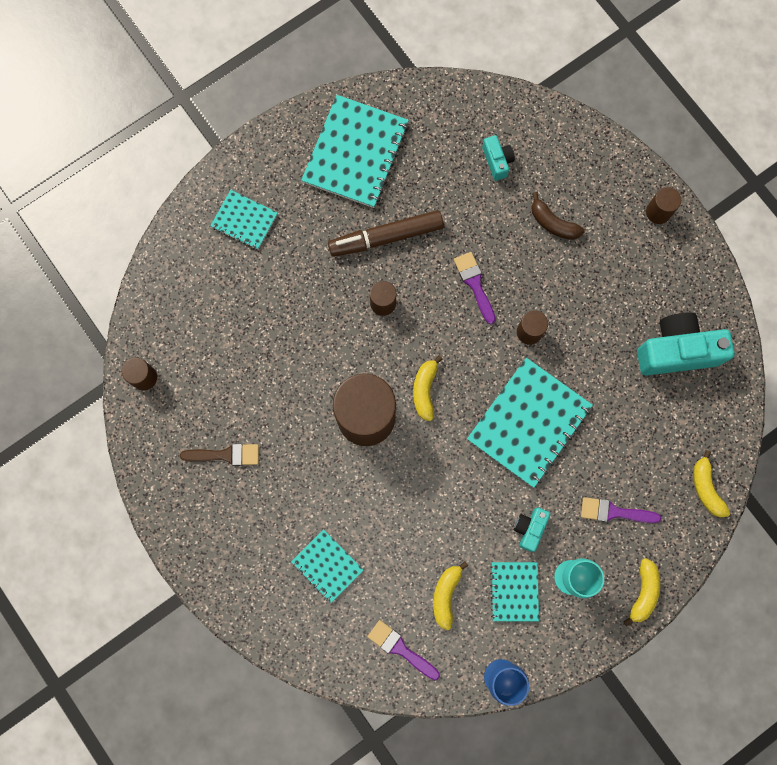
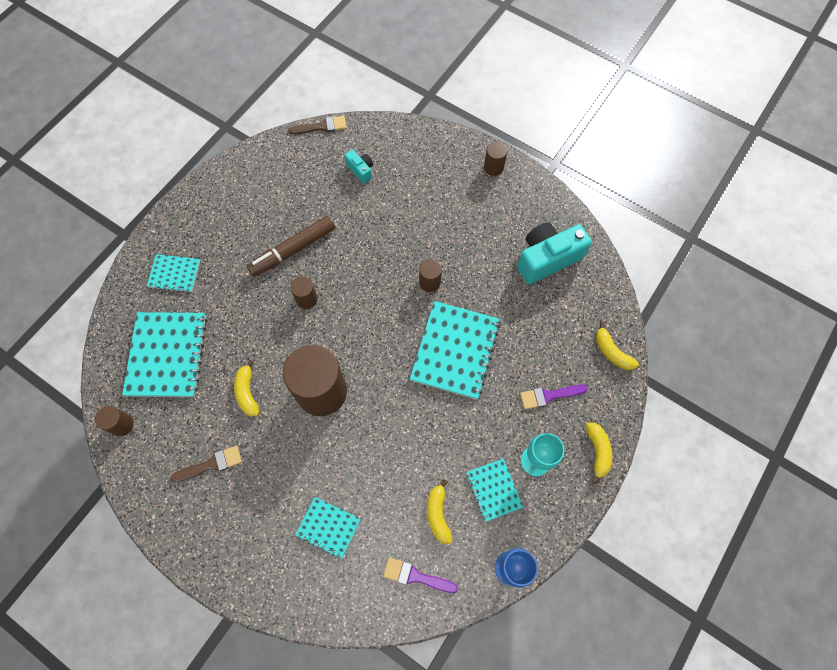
camera: 20 degrees left, 10 degrees down
(355, 153) = (249, 198): turquoise notebook -> turquoise notebook (167, 355)
(425, 390) = (363, 354): yellow banana -> yellow banana (247, 392)
(469, 87) = (321, 127): none -> brown brush
(474, 284) = (374, 261): purple brush -> none
(529, 528) = (487, 433): turquoise camera -> none
(553, 223) = (418, 199): brown banana -> none

